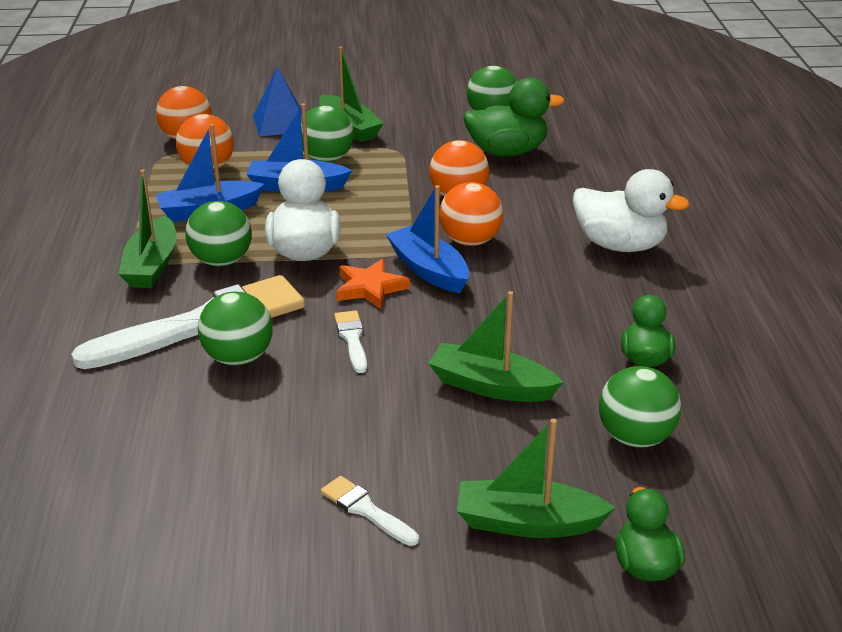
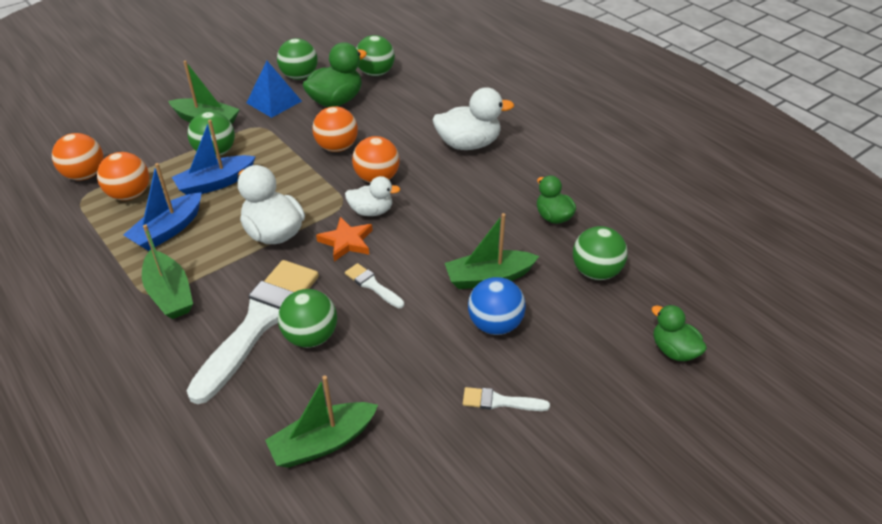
camera: 35 degrees left, 10 degrees up
(221, 261) = (220, 267): green ball -> green ball (375, 73)
(281, 123) = (149, 135): blue pyramid -> blue pyramid (274, 102)
(429, 270) = (371, 211): blue boat -> white duck
(445, 435) = (495, 324): none -> blue ball
(527, 523) = (593, 358): green boat -> green boat (323, 442)

